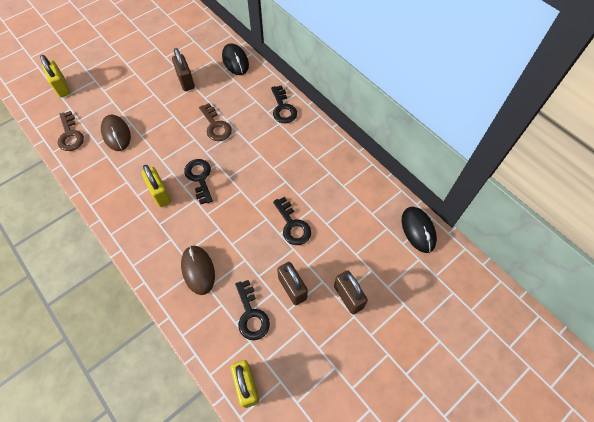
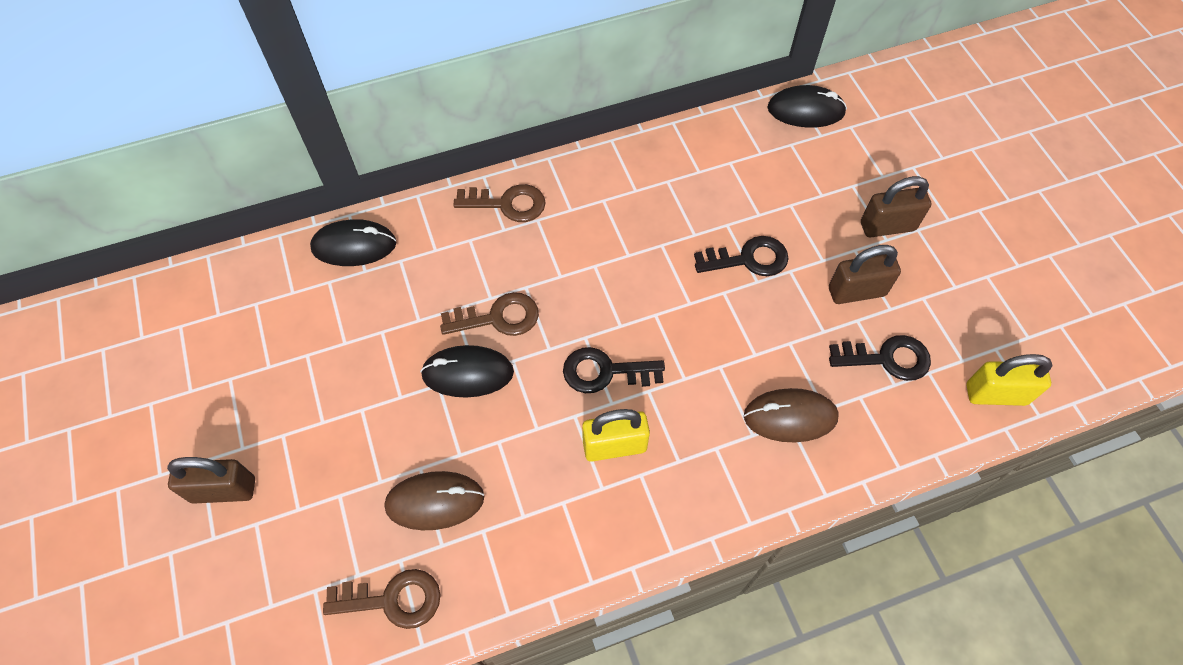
camera: 70 degrees left, 0 degrees up
(62, 87) = (239, 601): yellow padlock -> none
(182, 124) = (468, 373): none -> black mouse
(186, 81) = (359, 343): brown padlock -> brown padlock (223, 490)
(283, 108) = (508, 204): black key -> brown key

